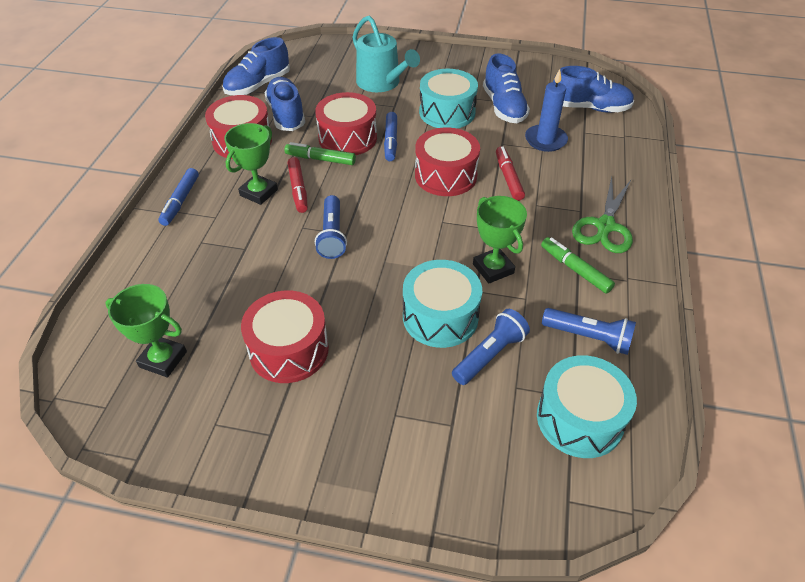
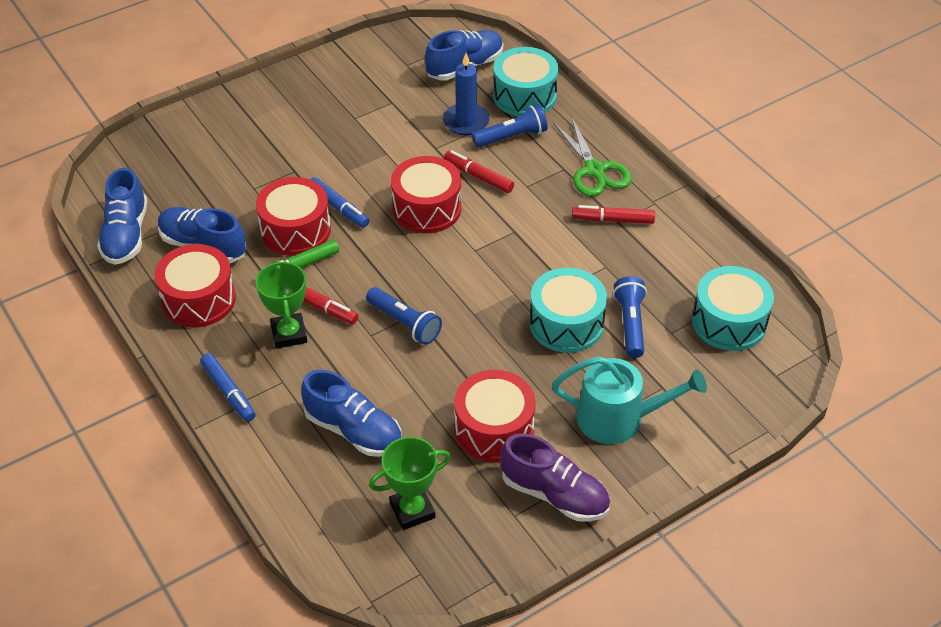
camera: 45 degrees left, 0 degrees up
(261, 435) = (554, 494): none -> purple shoe
(381, 83) = (249, 154): turquoise watering can -> turquoise watering can (618, 418)
(447, 112) = (351, 147): turquoise drum -> turquoise drum (524, 96)
(493, 268) = (558, 260): green trophy -> none
(504, 107) = (393, 110): blue shoe -> blue shoe (353, 430)
(575, 269) = (613, 220): green marker -> red marker
(588, 337) = (676, 264): blue flashlight -> blue flashlight (512, 137)

